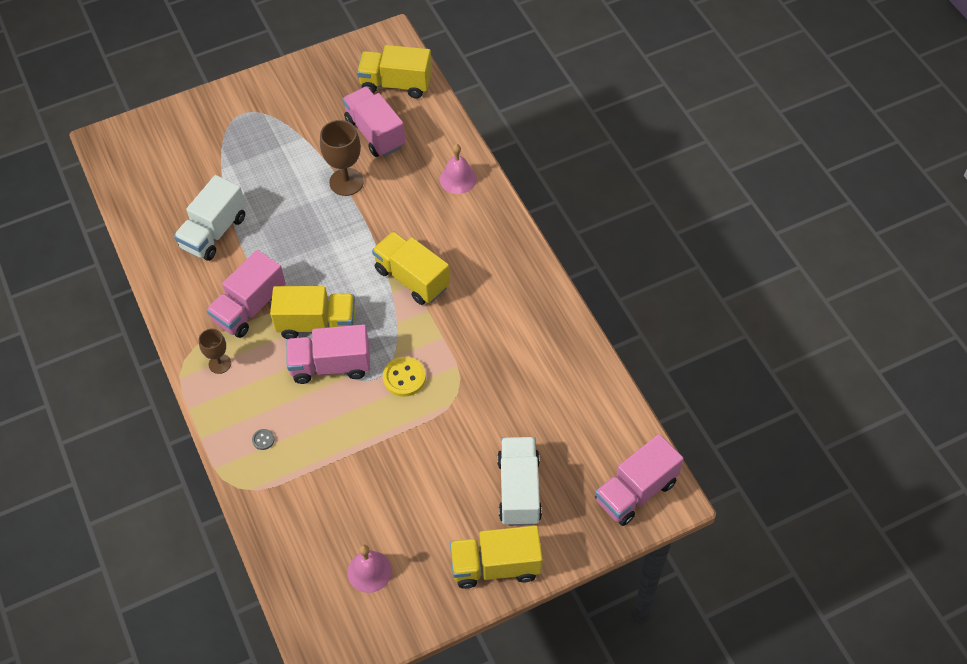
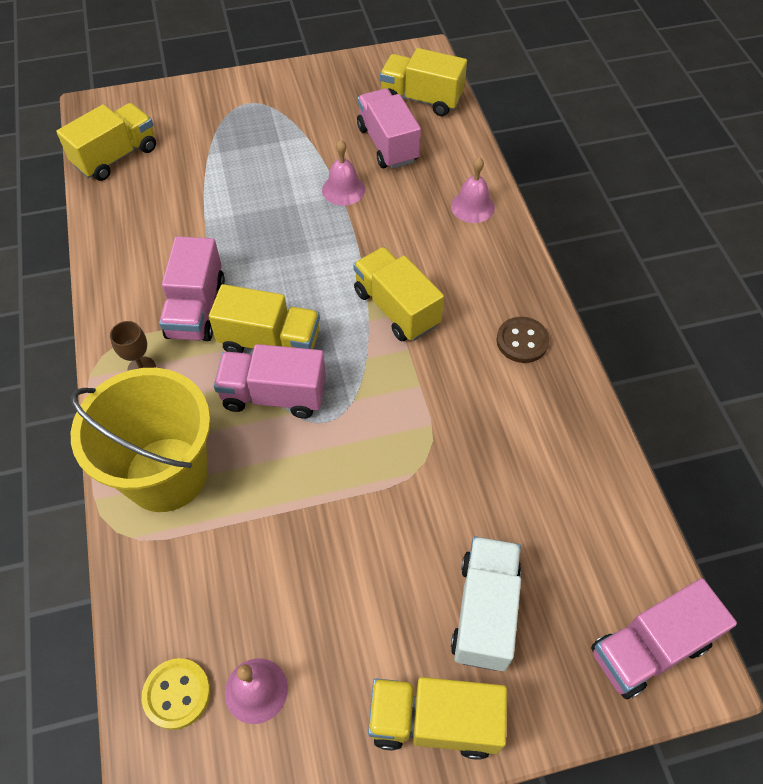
camera: 10 degrees right, 0 degrees up
(140, 185) = (116, 157): none -> yellow truck
(214, 232) = (180, 219): white truck -> none
(250, 307) = (196, 309): pink truck -> pink truck turned 45 degrees counterclockwise
(263, 440) = (166, 474): grey button -> yellow bucket
(346, 182) = (343, 189): brown goblet -> pink bell
(404, 377) = (361, 427): yellow button -> yellow button (177, 694)
(516, 287) = (522, 341): none -> brown button

